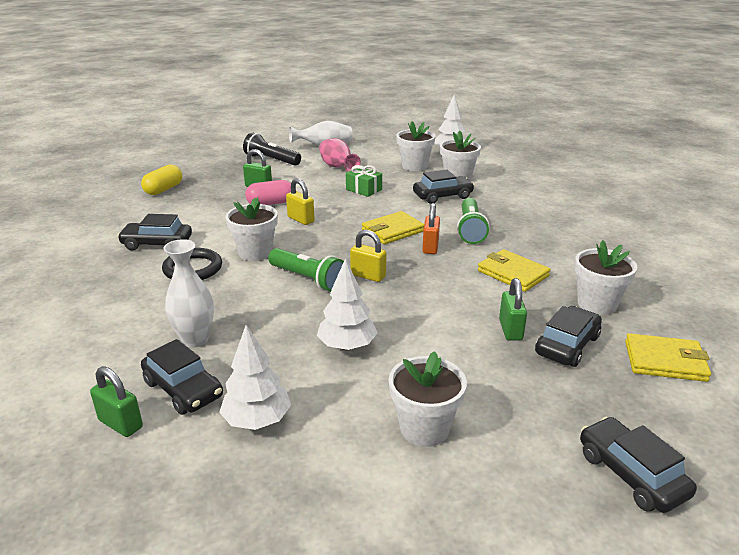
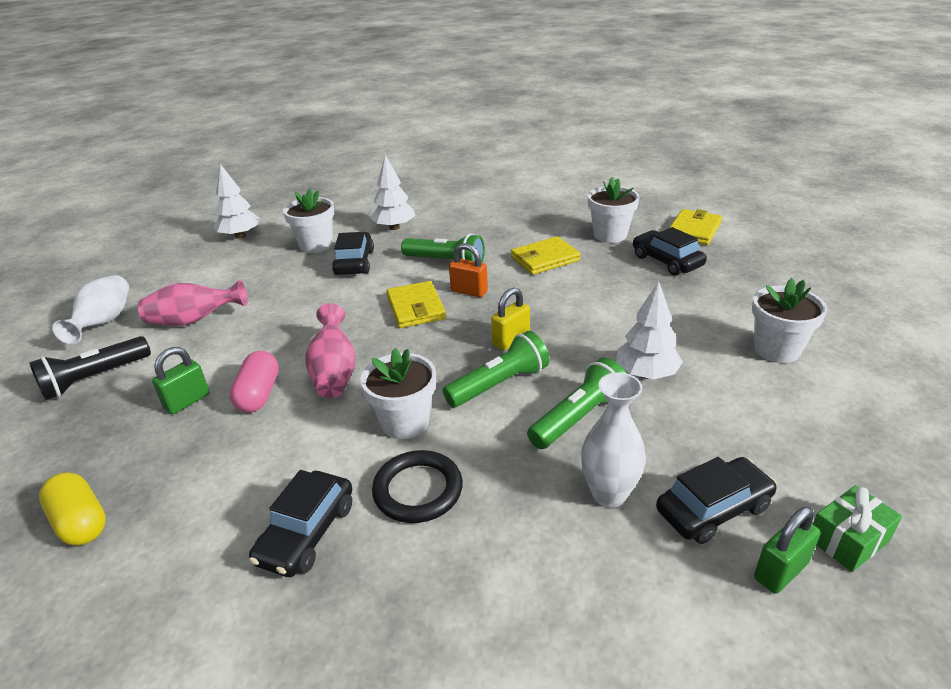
camera: 70 degrees left, 5 degrees up
(257, 420) = (769, 450): white tree -> white tree (394, 227)
(277, 318) = (579, 418): none -> green flashlight
(301, 219) = (334, 372): yellow padlock -> pink vase
(364, 189) = (288, 310): green gift -> green gift (848, 540)
(414, 166) = (255, 265): white flower pot -> none
(510, 330) = (639, 280): green padlock -> none
(631, 474) = (820, 275): black car -> none

